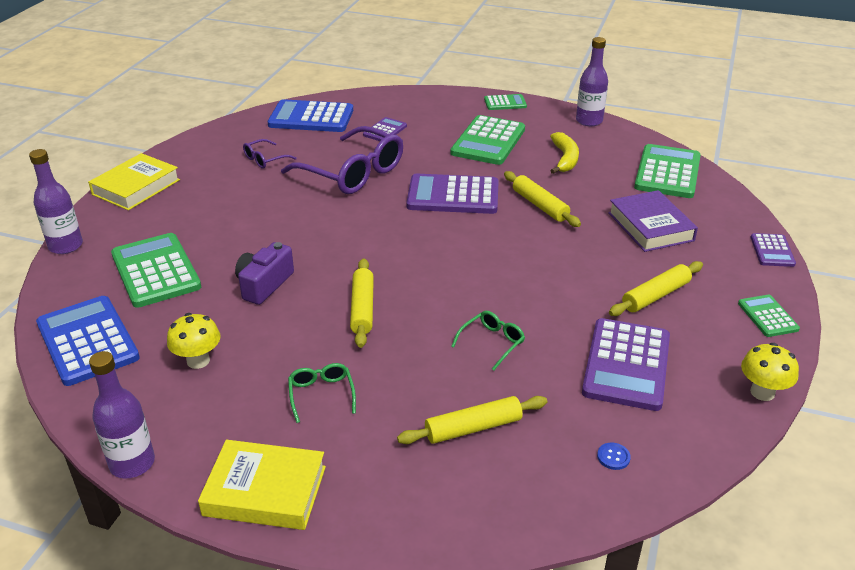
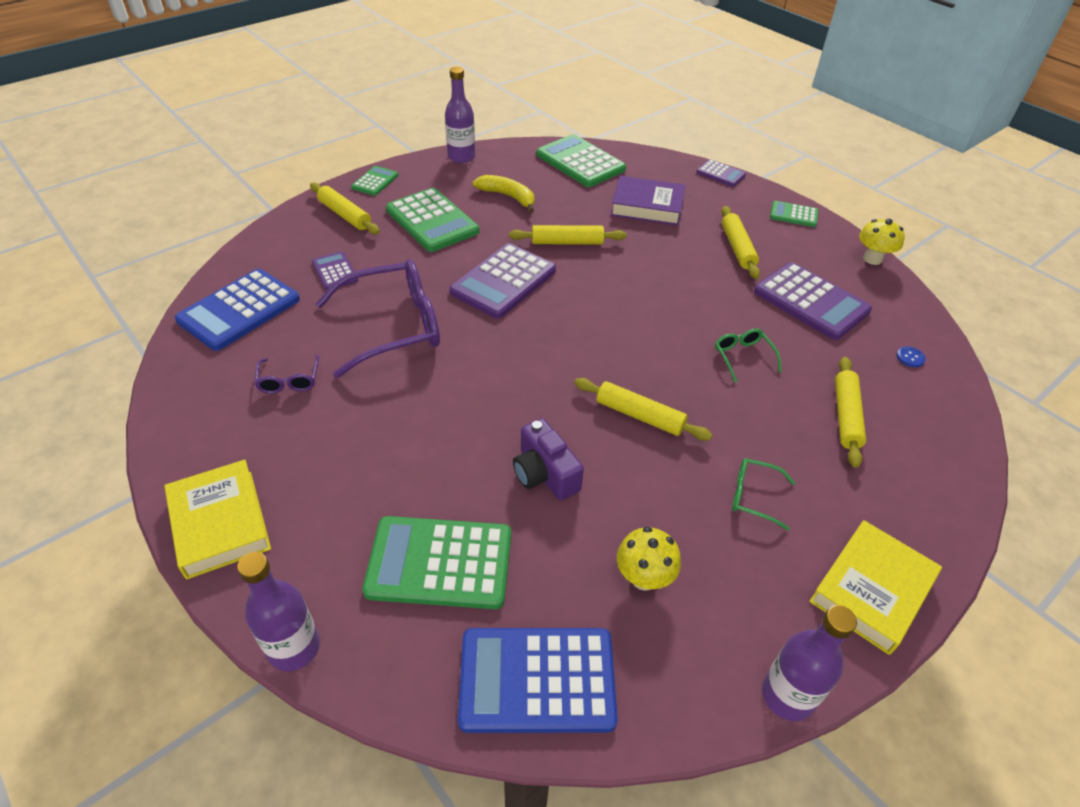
camera: 60 degrees left, 10 degrees up
(450, 109) = (345, 215): none -> yellow rolling pin

